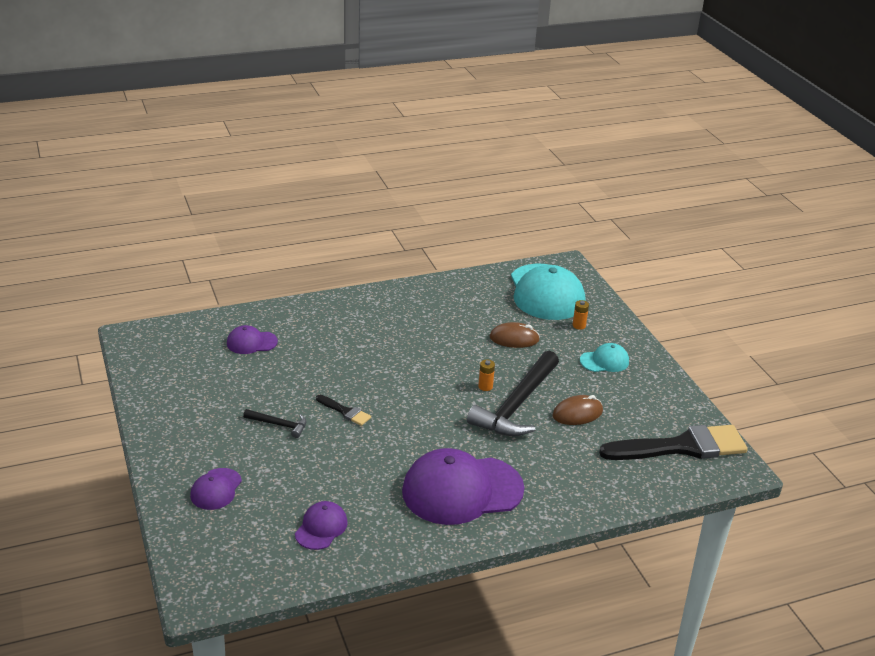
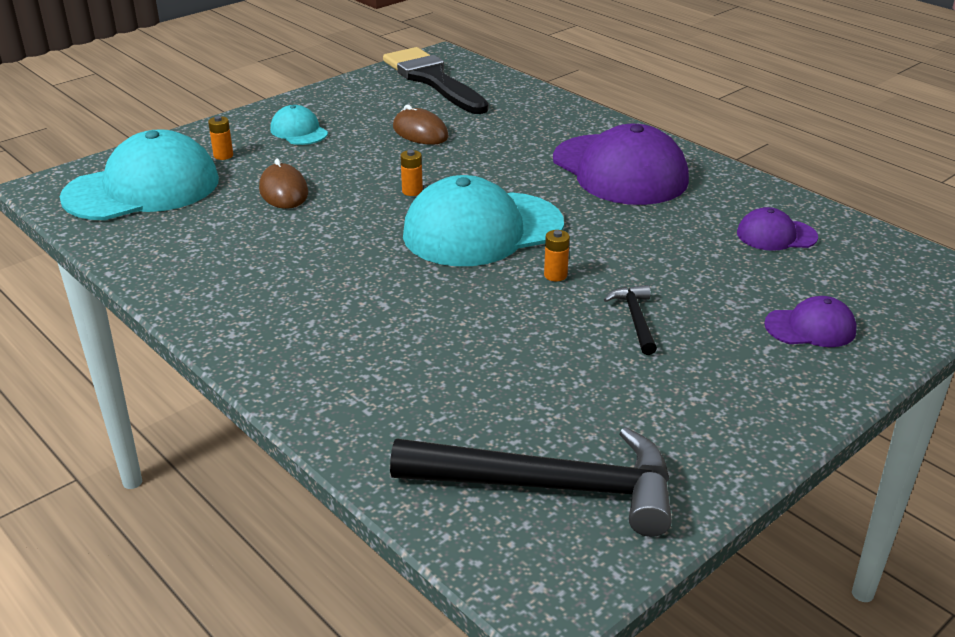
camera: 110 degrees left, 0 degrees up
(251, 342) = (454, 417): purple cap -> none
(345, 411) = (555, 275): black brush -> orange battery
(417, 400) = (482, 230): none -> turquoise cap
(516, 405) = (434, 166): black hammer -> black hammer (550, 487)

